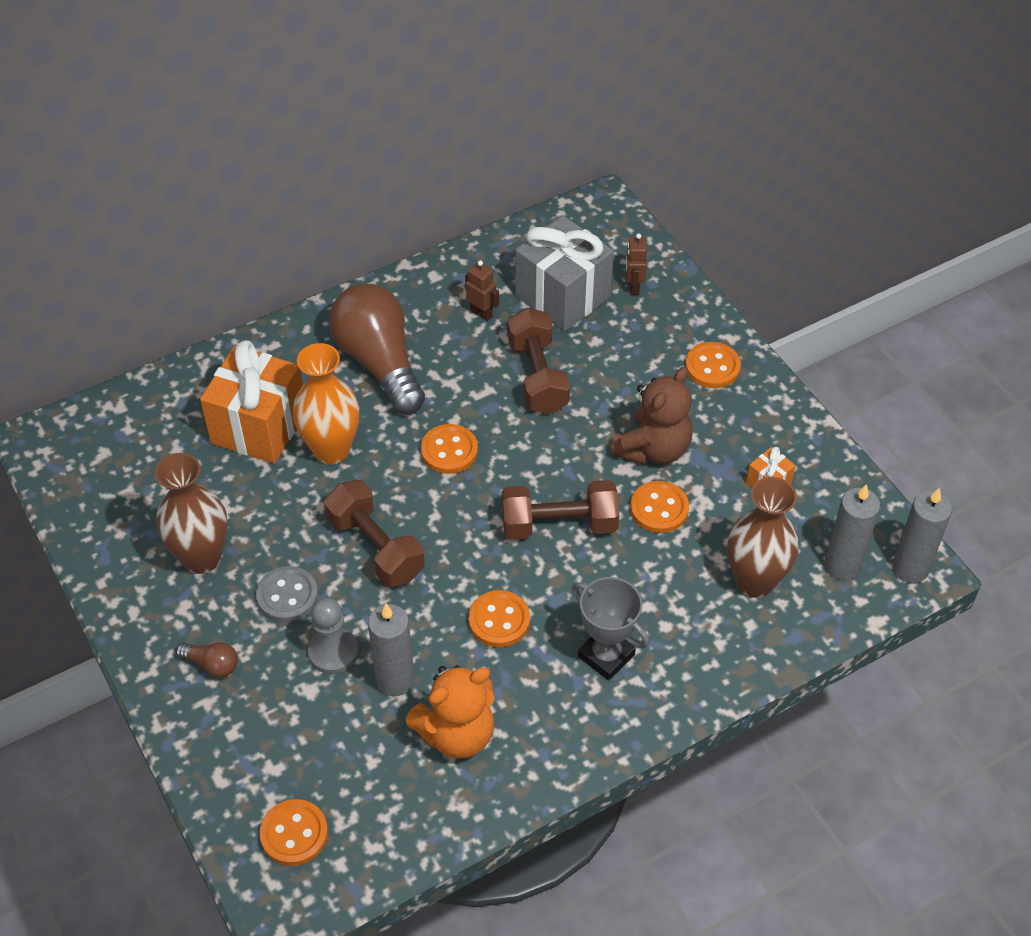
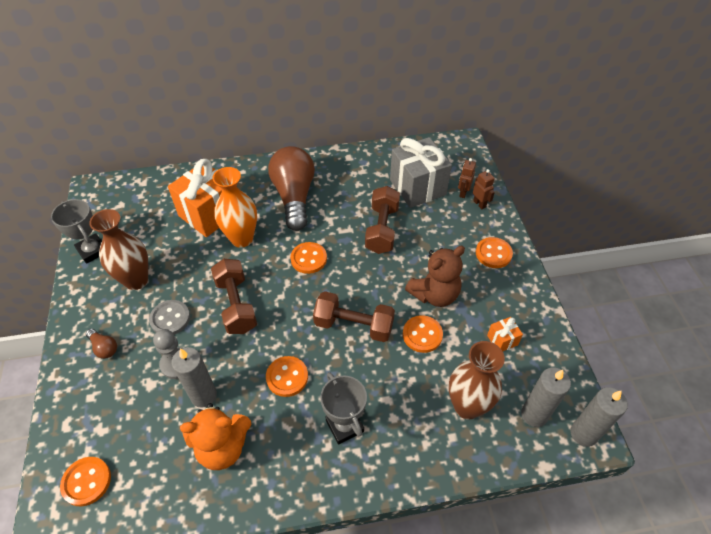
camera: 20 degrees right, 0 degrees up
(103, 535) = (92, 250): none -> grey trophy
(481, 313) = (365, 184): brown robot -> brown robot (479, 204)

